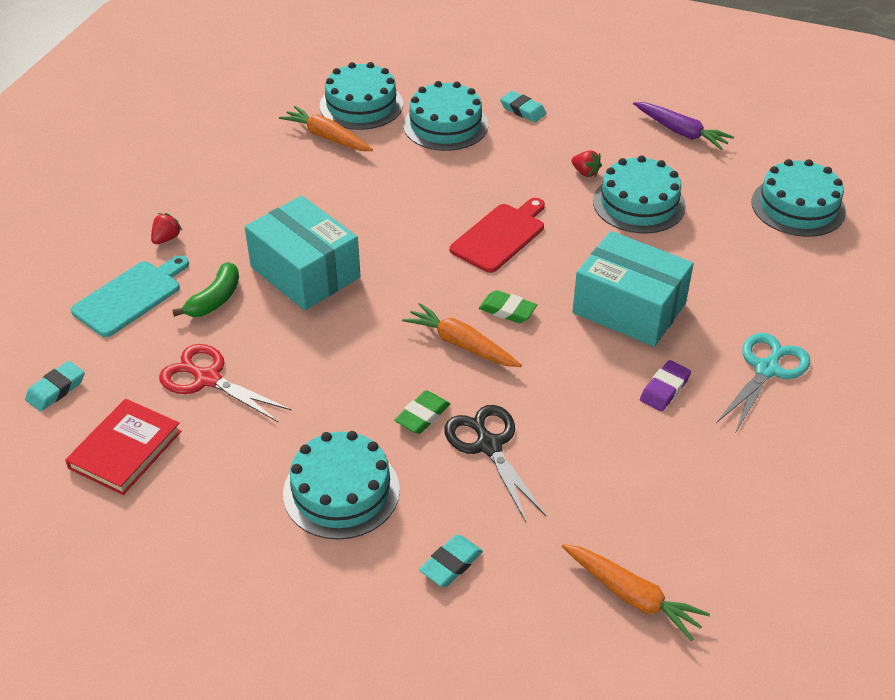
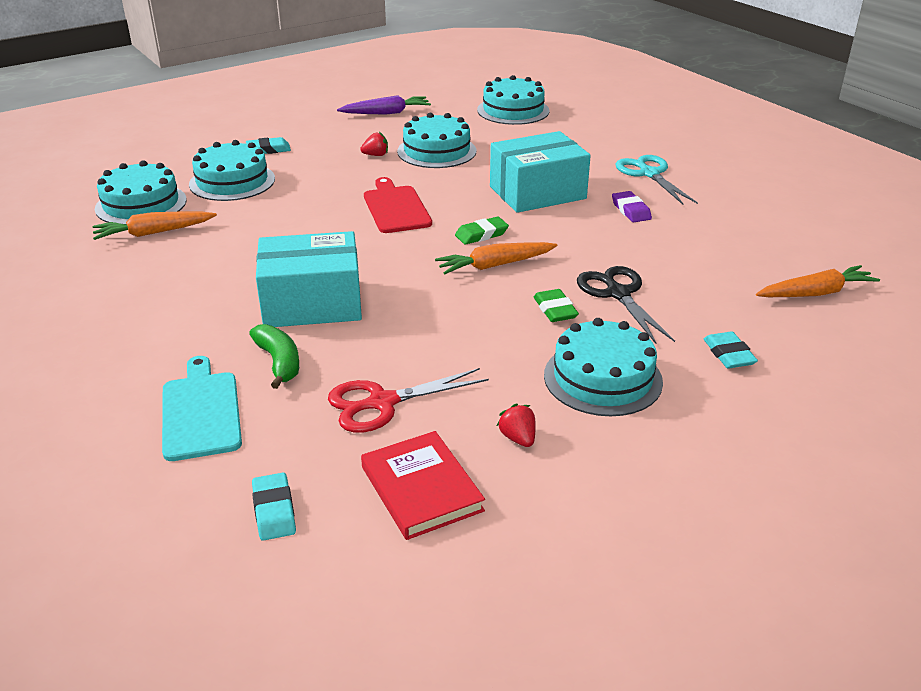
camera: 55 degrees left, 10 degrees down
(166, 238) = (149, 361): red strawberry -> red strawberry (518, 438)
(488, 445) = (617, 293): black scissors -> black scissors turned 60 degrees clockwise

